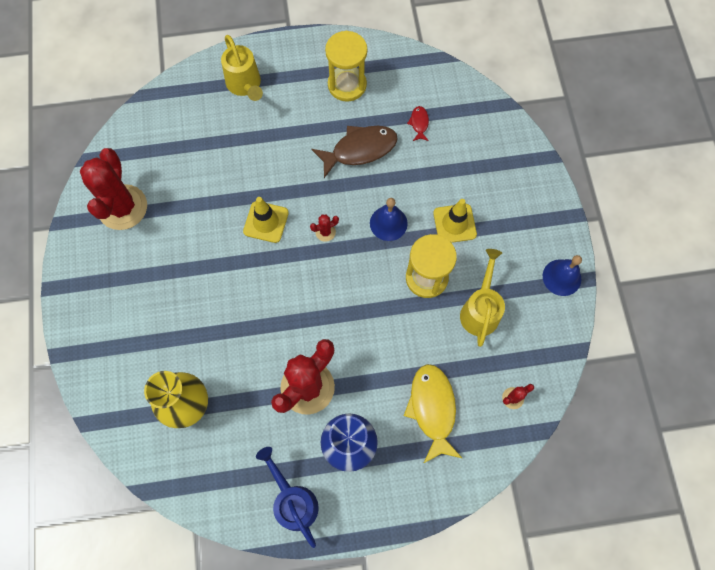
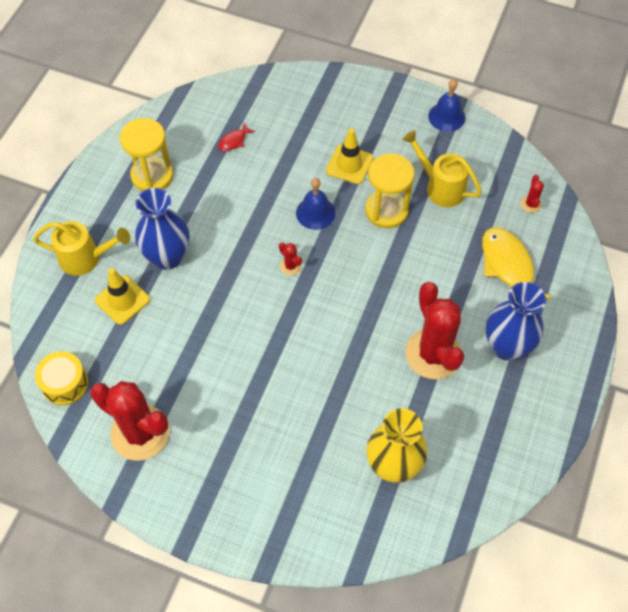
camera: 60 degrees left, 10 degrees down
(135, 135) = (65, 383): none -> yellow drum
(266, 222) = (246, 310): yellow traffic cone -> yellow traffic cone (122, 300)
(280, 139) = (167, 257): none -> blue vase
(293, 501) = (533, 417): blue watering can -> none
(325, 232) = (290, 266): red cactus -> red cactus turned 45 degrees counterclockwise
(359, 150) = (227, 198): brown fish -> none
(419, 123) = (234, 141): red fish -> red fish turned 75 degrees counterclockwise
(432, 409) = (508, 266): yellow fish -> yellow fish turned 45 degrees clockwise

